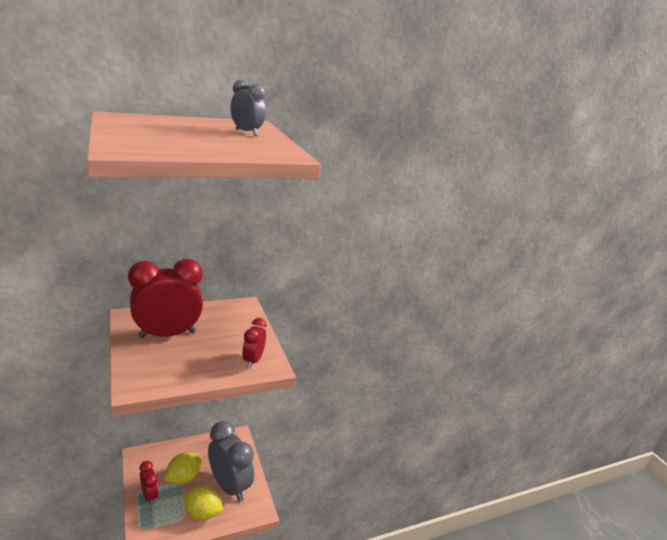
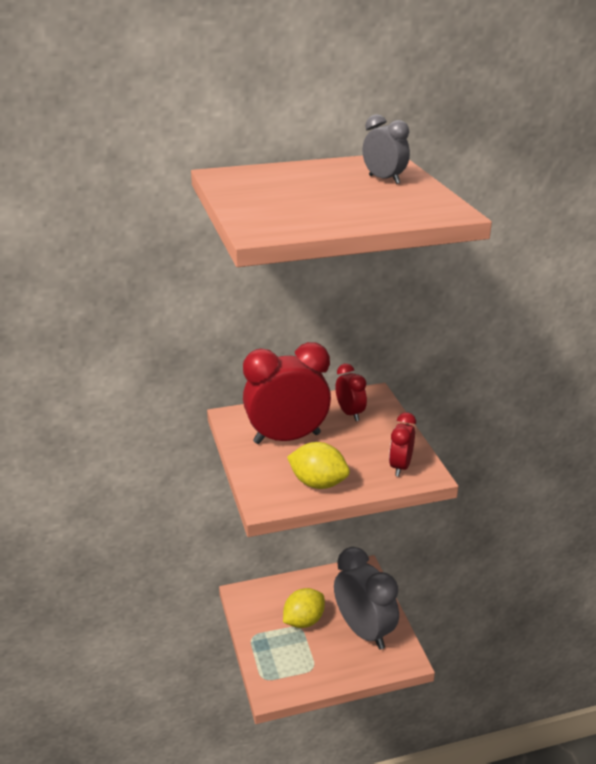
camera: 10 degrees right, 5 degrees up
(149, 495) = (266, 641): red clock -> red clock (350, 413)
(202, 512) = (335, 662): yellow lemon -> yellow lemon (318, 483)

